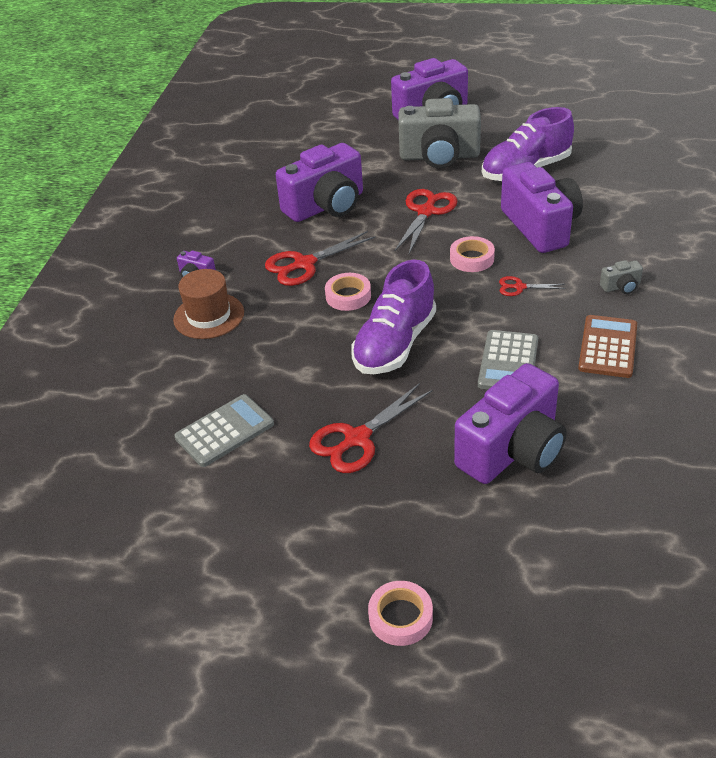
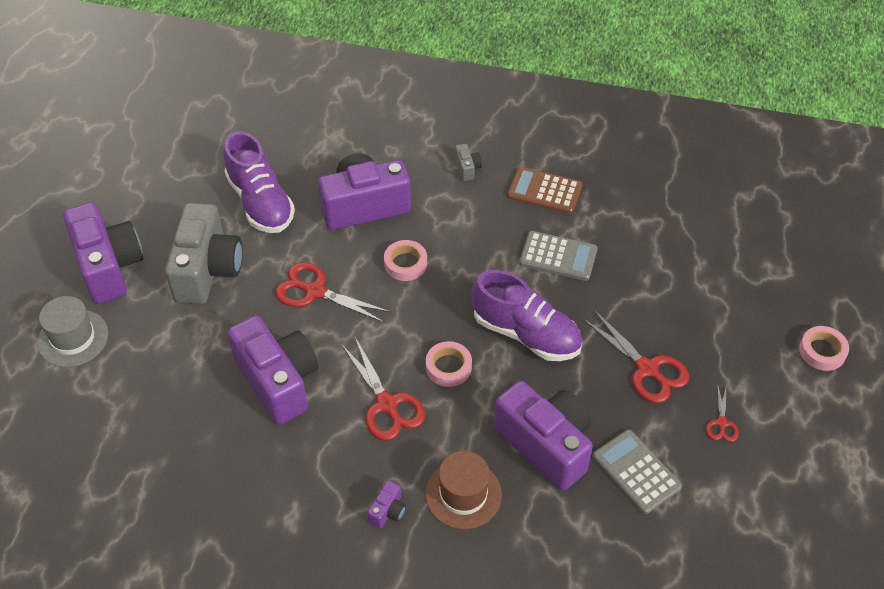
camera: 90 degrees left, 10 degrees up
(360, 113) = (73, 338): none -> grey hat
(512, 450) = (660, 267): purple camera -> purple camera (546, 444)
(519, 287) = (456, 235): red scissors -> red scissors (721, 423)

